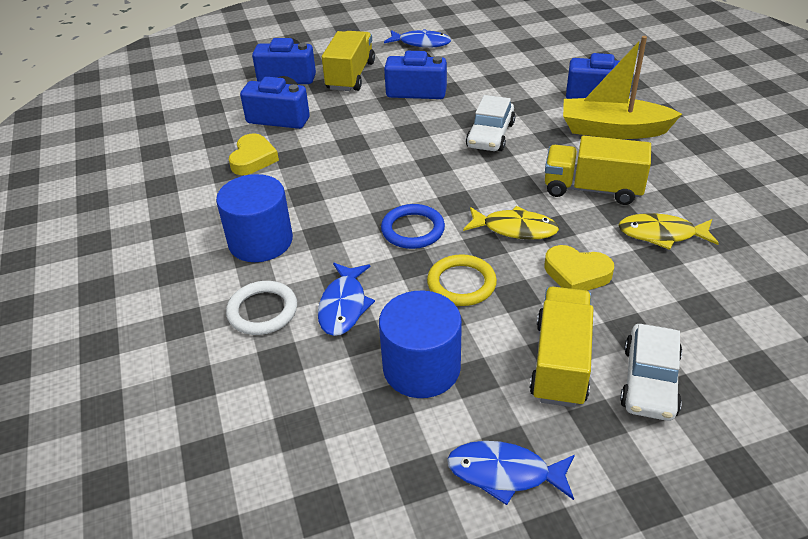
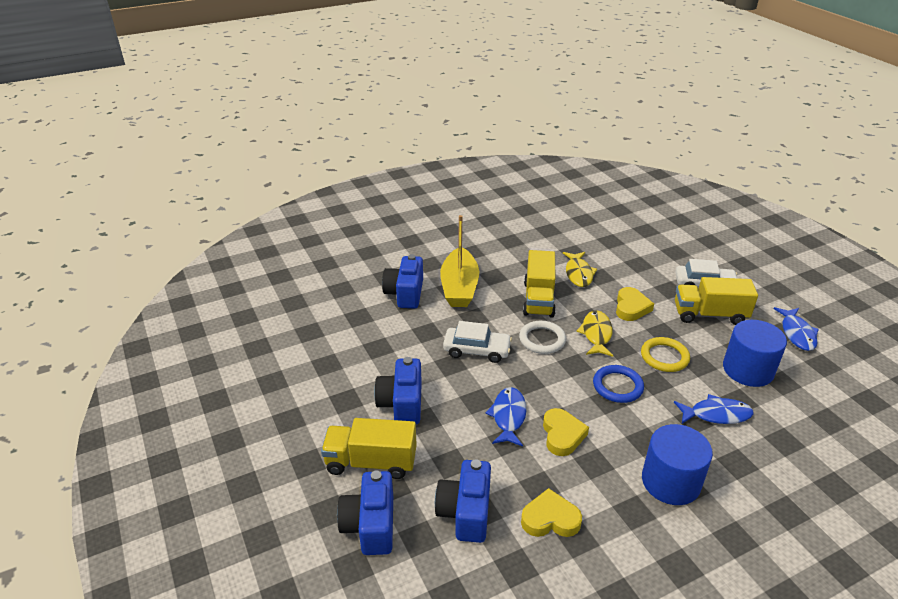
camera: 100 degrees left, 5 degrees down
(262, 311) = (746, 461): white ring -> white ring (542, 339)
(348, 178) = (562, 435): none -> yellow heart
(421, 43) = (297, 409): blue fish -> blue fish (508, 416)

